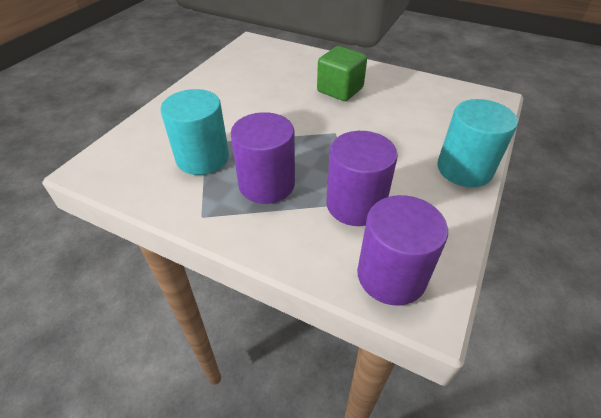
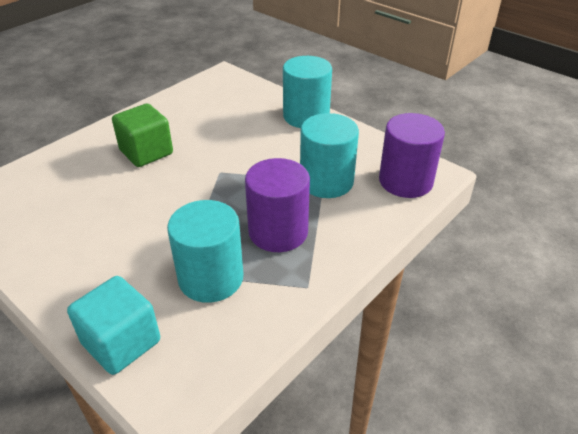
camera: 75 degrees left, 5 degrees down
(138, 133) = (121, 342): none -> turquoise cube
(355, 204) = (326, 181): purple cylinder -> turquoise cylinder

